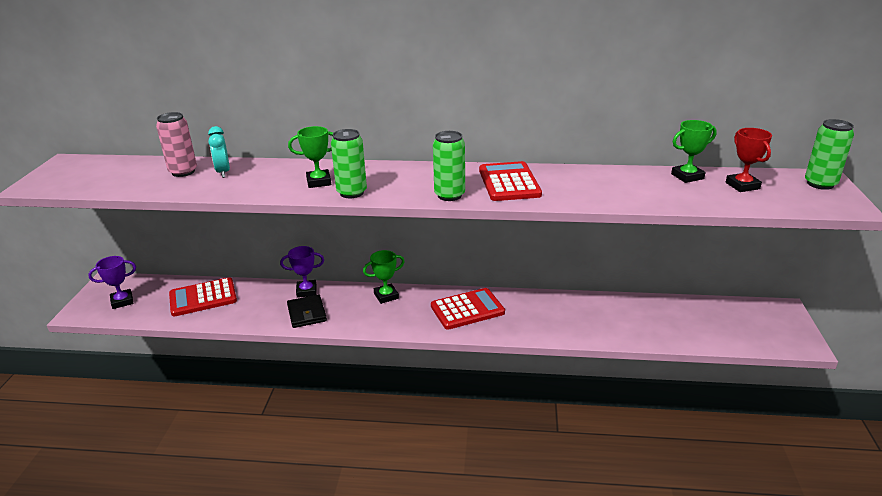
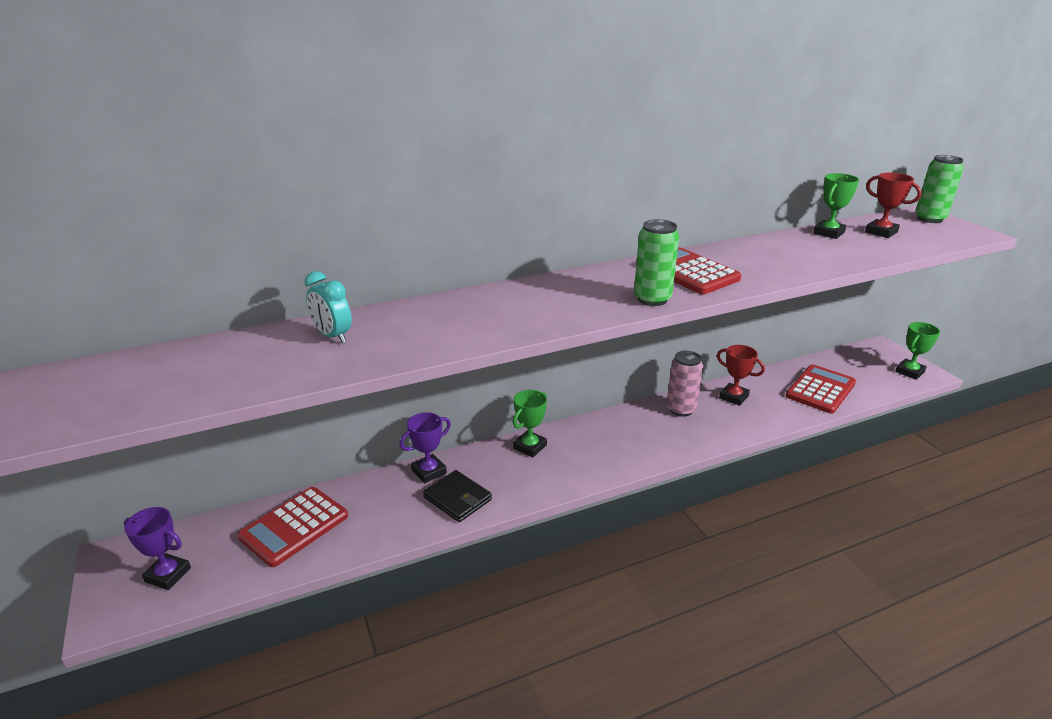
camera: 30 degrees left, 0 degrees up
(122, 301) = (168, 575): purple trophy -> purple trophy turned 75 degrees clockwise
(183, 172) = (270, 349): pink can -> pink can (680, 409)
(319, 182) = (482, 319): green trophy -> green trophy (909, 372)
(351, 193) = (541, 322): green can -> none
(467, 309) = (630, 433): red calculator -> red calculator (820, 390)
(582, 308) = (733, 397): none -> red trophy

